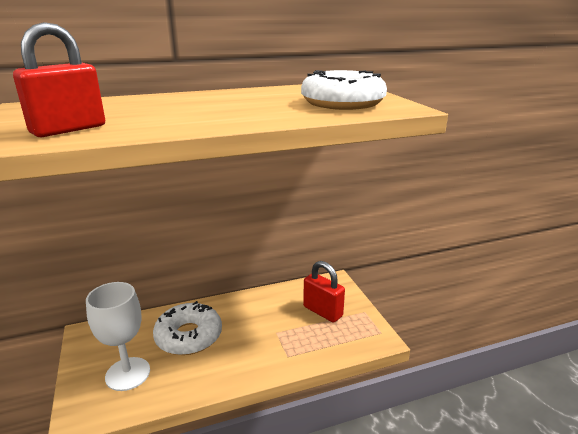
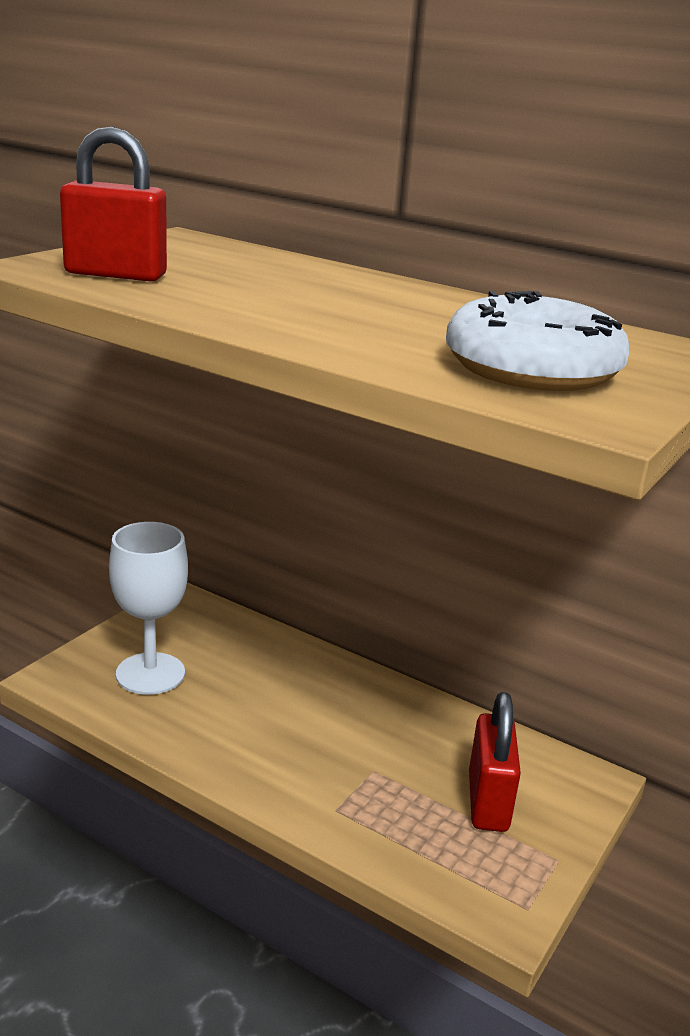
camera: 50 degrees right, 0 degrees up
(189, 336) = (267, 686): white donut -> none

